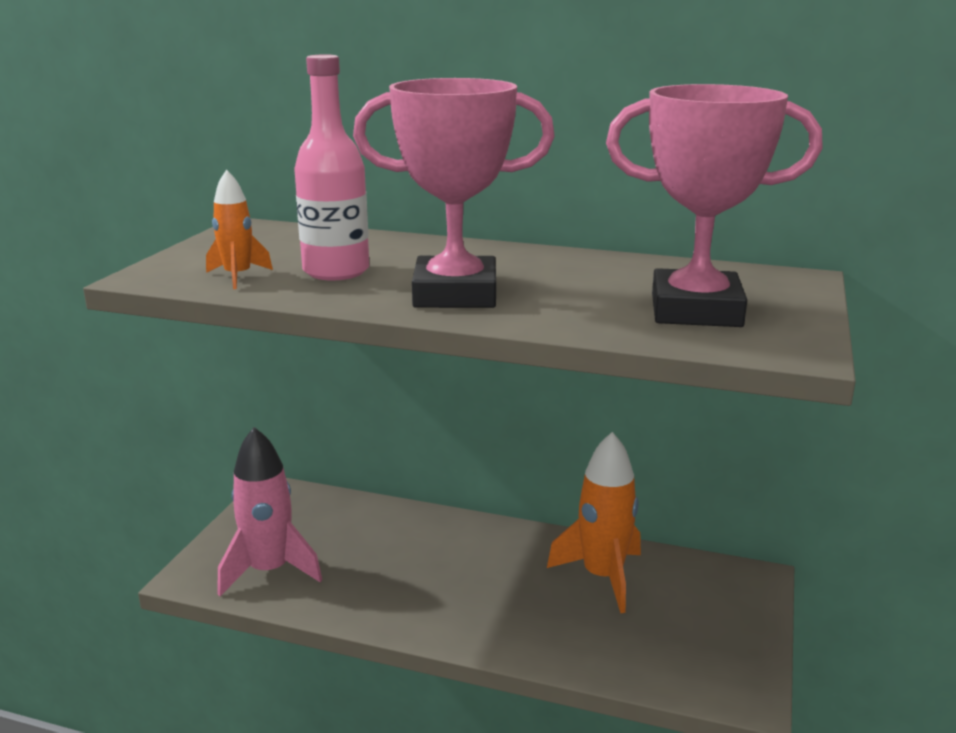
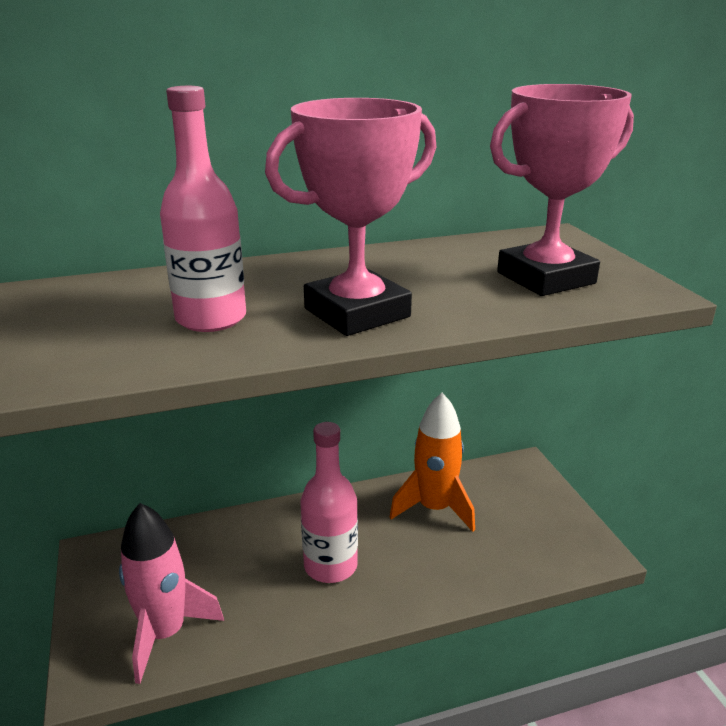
camera: 35 degrees left, 5 degrees up
(238, 276) = (117, 352): orange rocket -> none
(448, 581) = (330, 566): none -> pink bottle

